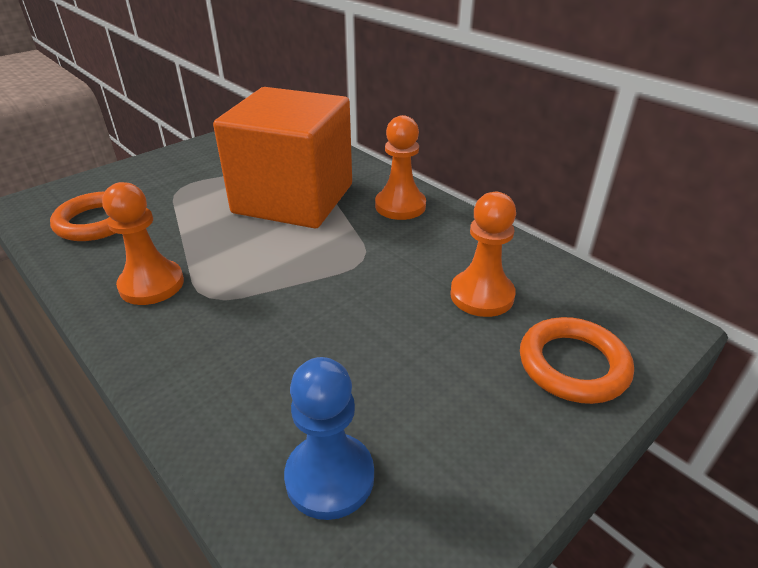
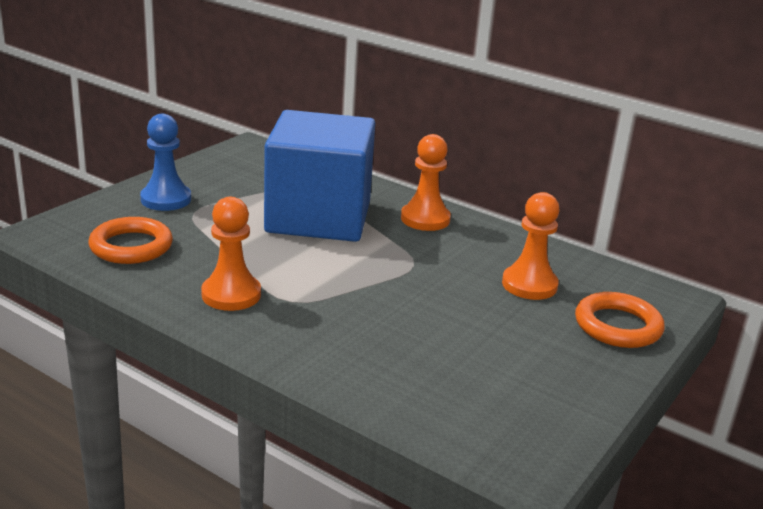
camera: 15 degrees left, 10 degrees down
(293, 198) = (318, 217): orange cube -> blue cube
(330, 477) = (467, 405): blue pawn -> blue pawn (166, 199)

